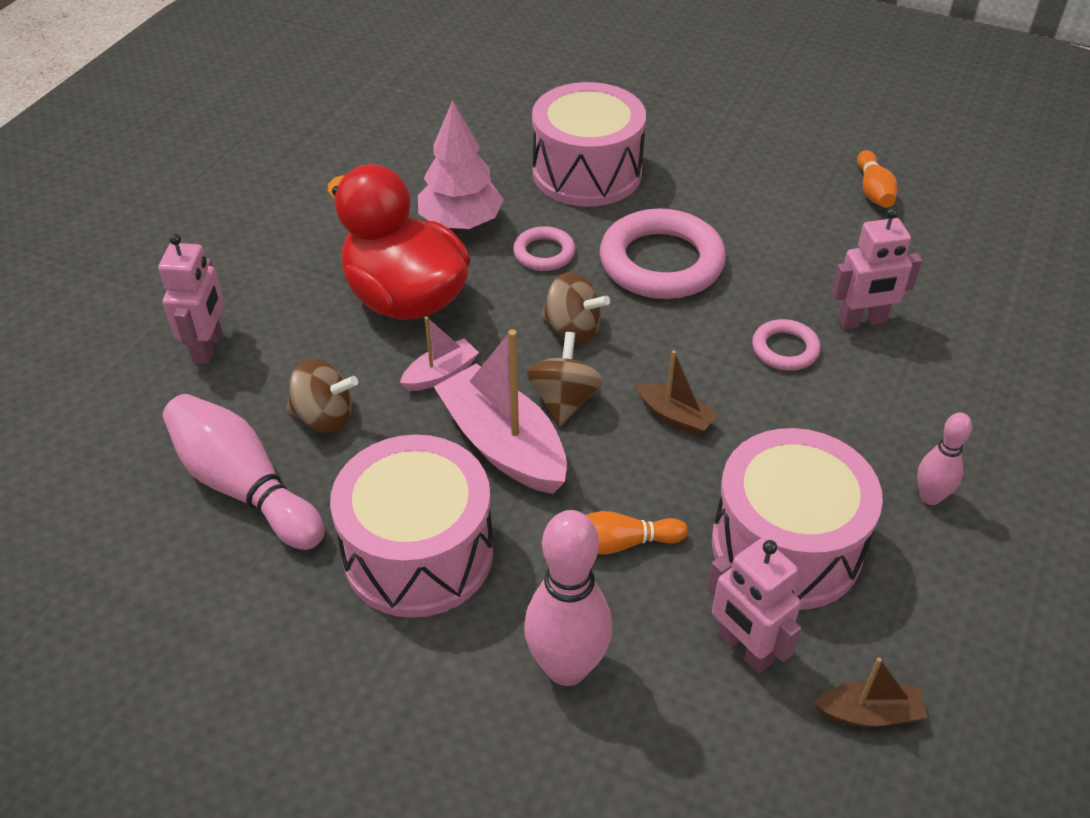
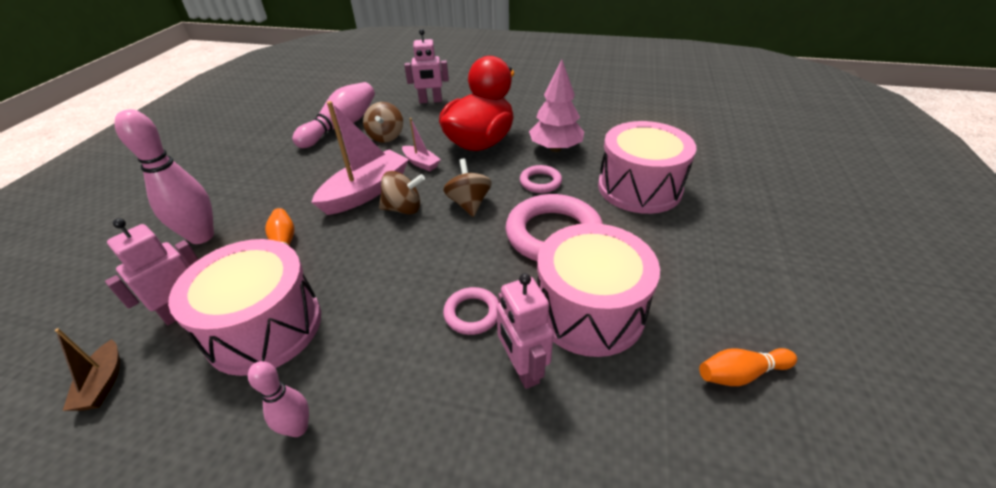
camera: 80 degrees right, 5 degrees down
(418, 553) = (292, 177): pink drum -> pink drum (589, 310)
(573, 330) = (469, 203): brown spinning top -> brown spinning top turned 150 degrees clockwise
(675, 416) = (392, 258): brown boat -> none

